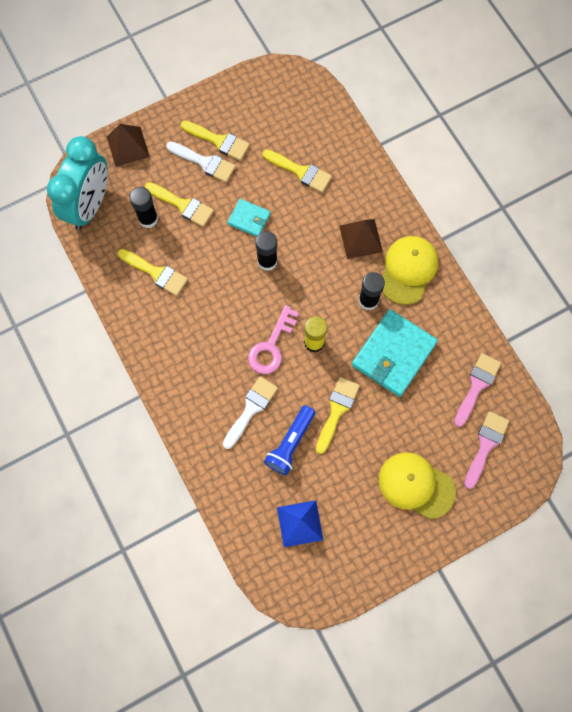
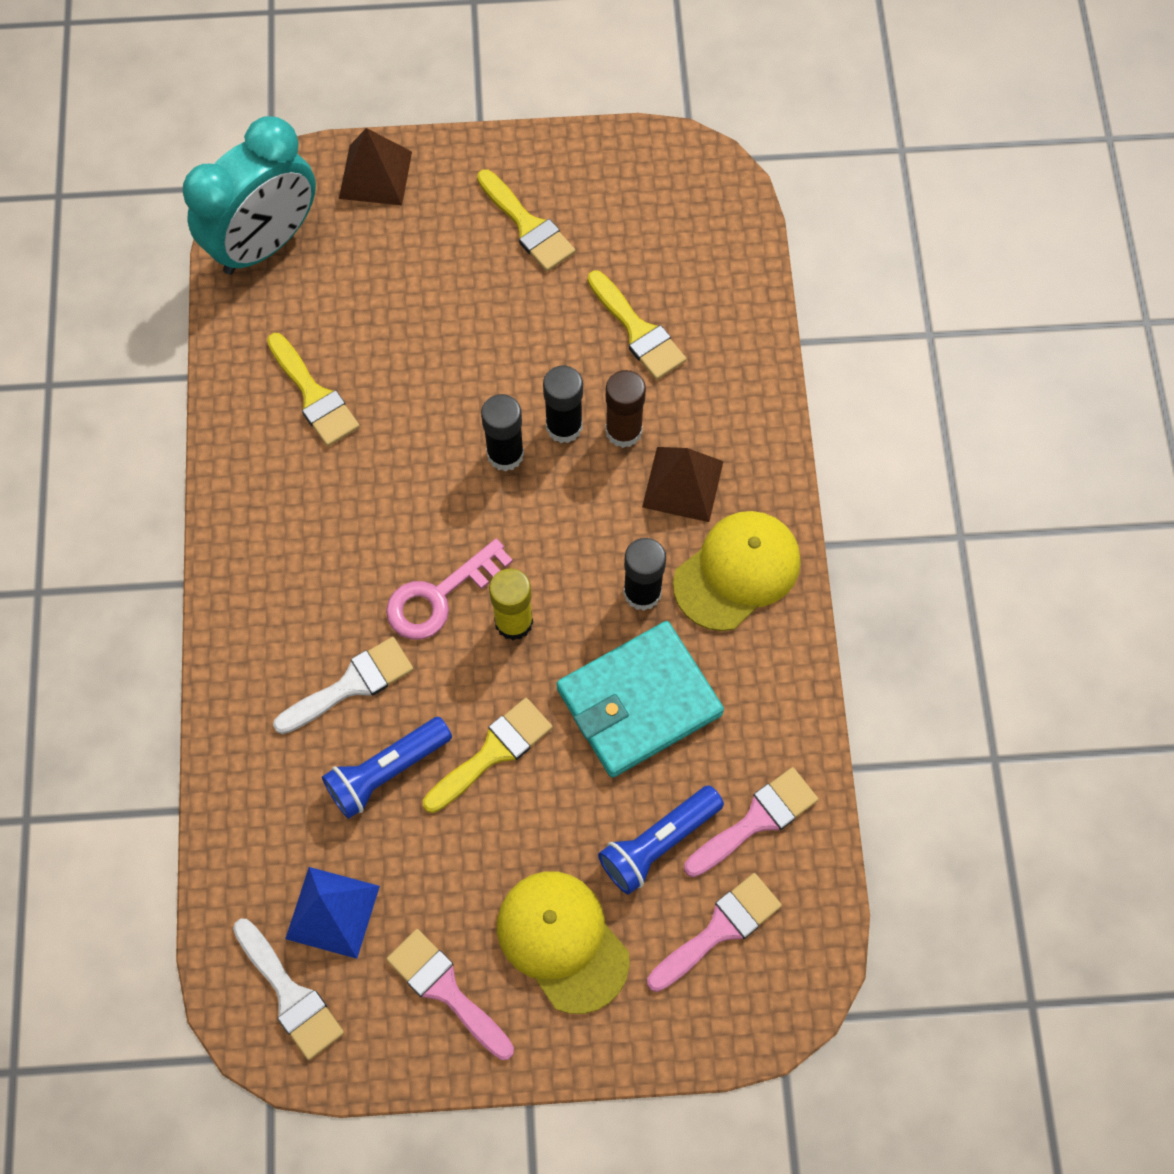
camera: 25 degrees right, 5 degrees down
(148, 219) = (347, 303): black glue stick -> black glue stick (564, 426)
(182, 205) = (414, 305): yellow brush -> none
(204, 162) = (486, 251): white brush -> white brush (290, 995)
(249, 219) = (511, 372): turquoise wallet -> none
(319, 225) = (623, 431): none -> brown glue stick
(373, 534) = (446, 990): none -> pink brush
(437, 418) = (658, 843): none -> blue flashlight

